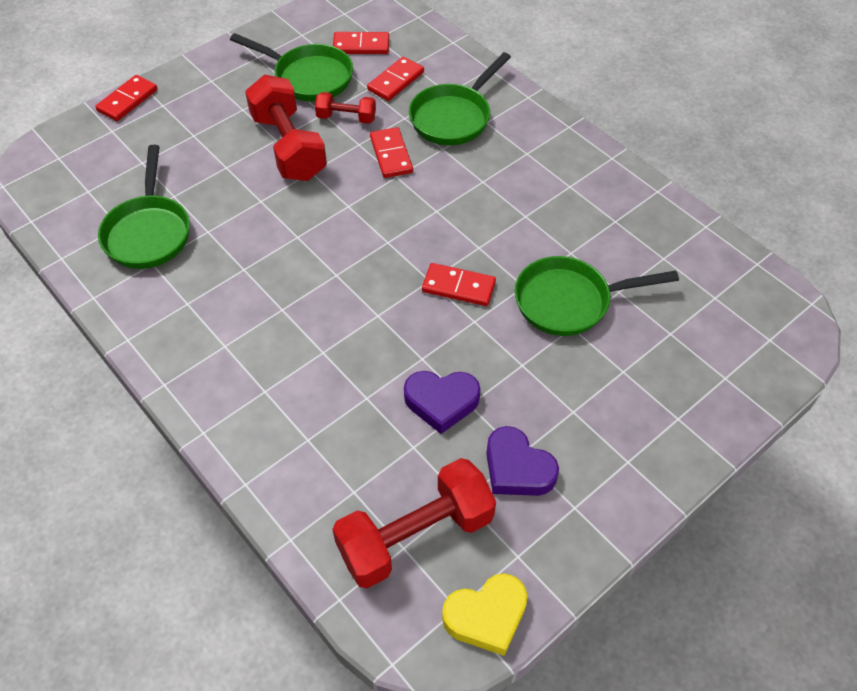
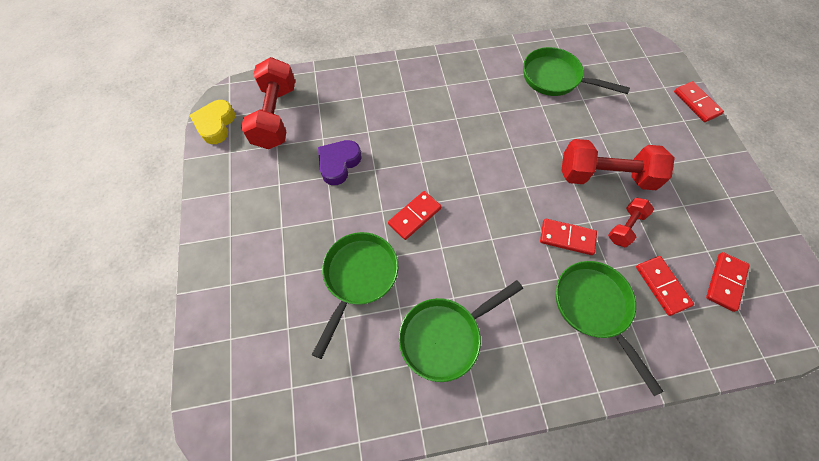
camera: 120 degrees right, 10 degrees up
(308, 77) = (689, 222): green pan -> green pan (445, 336)
(517, 468) = (272, 178): purple heart -> none

